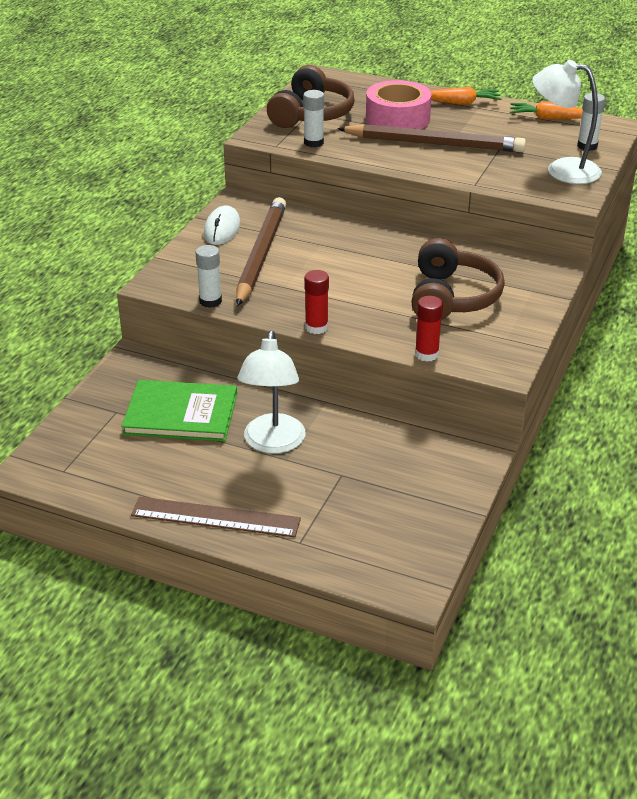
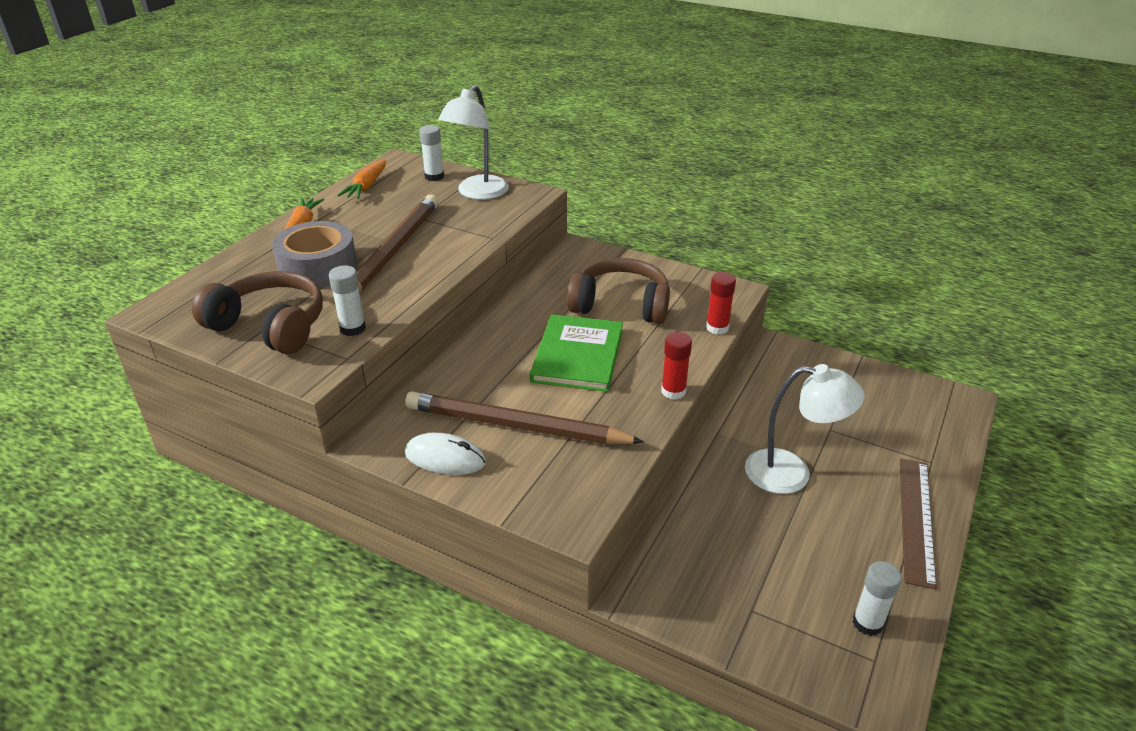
camera: 85 degrees left, 0 degrees up
(181, 414) = (750, 547): green book -> green book (577, 355)
(210, 301) = (617, 471): white glue stick -> white glue stick (867, 623)
(397, 118) = (318, 267): pink tape -> grey tape

